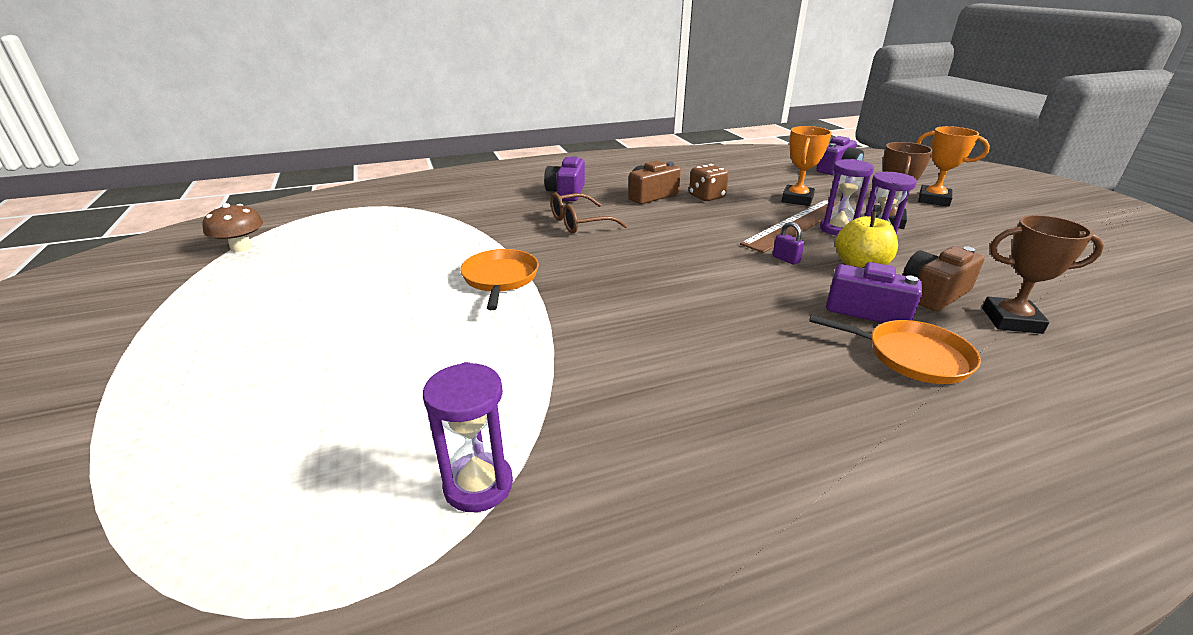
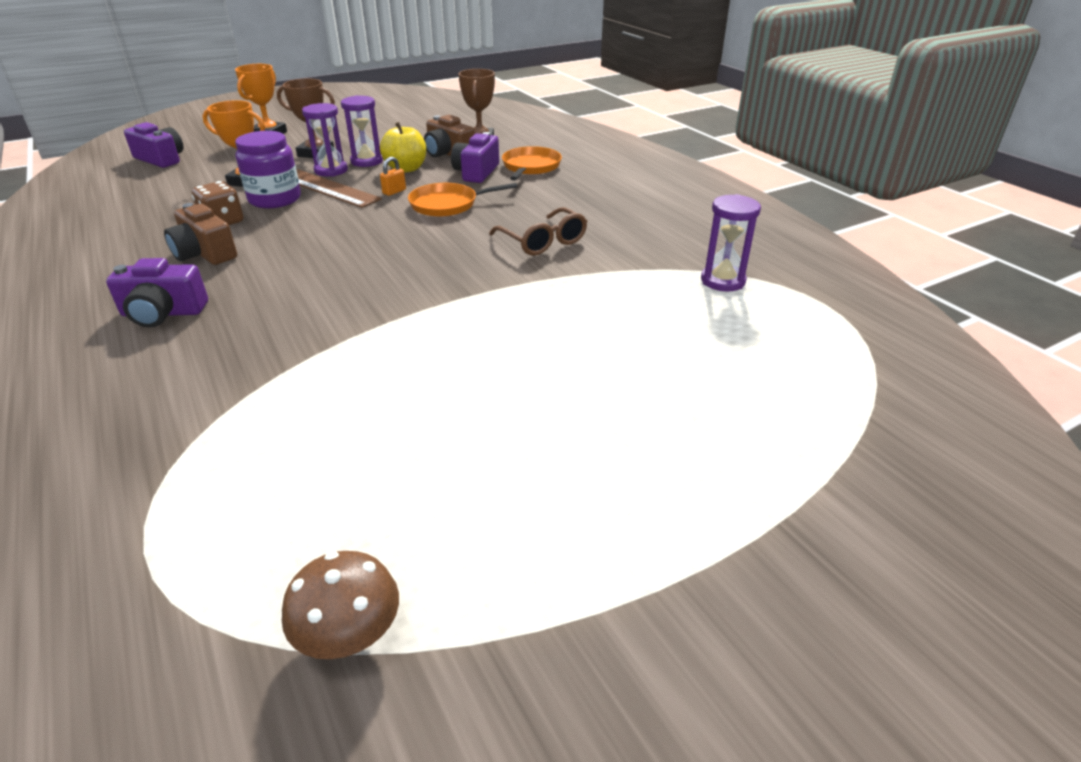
camera: 100 degrees left, 5 degrees up
(500, 278) = (447, 320): orange pan -> orange pan (447, 205)
(579, 223) = (289, 291): brown glasses -> brown glasses (543, 242)
(756, 210) = (275, 199): none -> purple jar
(786, 259) = (394, 192): purple padlock -> orange padlock

